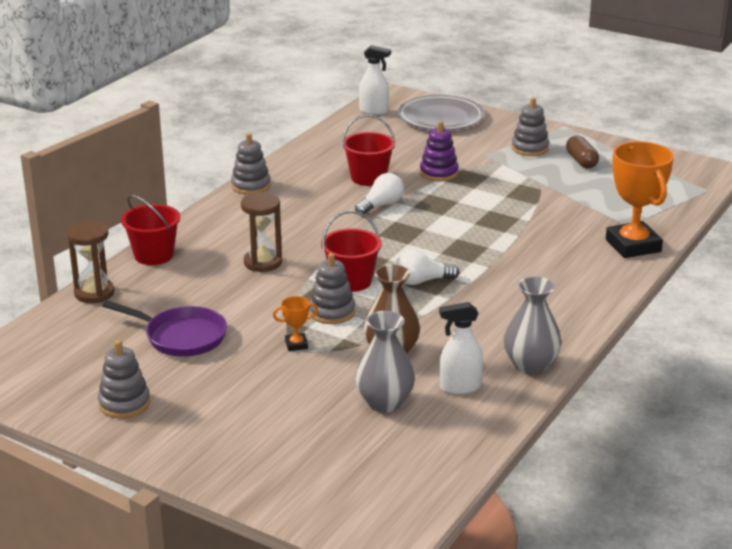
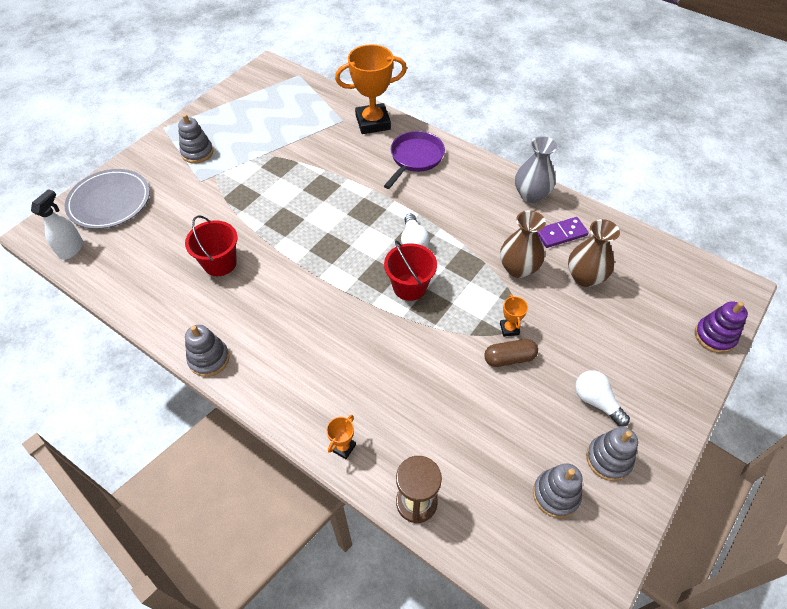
camera: 85 degrees left, 25 degrees up
(154, 255) = (343, 447): red bucket -> orange trophy
(181, 337) = (498, 416): purple pan -> purple pan (415, 158)
(263, 263) = (370, 350): brown hourglass -> none
(332, 312) = (459, 302): grey stacking toy -> grey stacking toy (556, 494)
(381, 205) = (277, 258): white light bulb -> white light bulb (596, 401)
(384, 402) = (585, 277): grey vase -> brown vase
(439, 173) = (225, 214): purple stacking toy -> purple stacking toy (714, 336)
(459, 387) = (561, 234): white spray bottle -> purple domino
(581, 161) = (231, 127): brown capsule -> brown capsule (509, 358)

